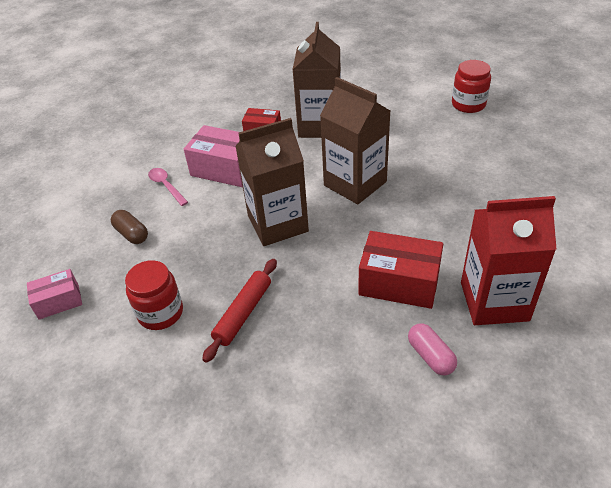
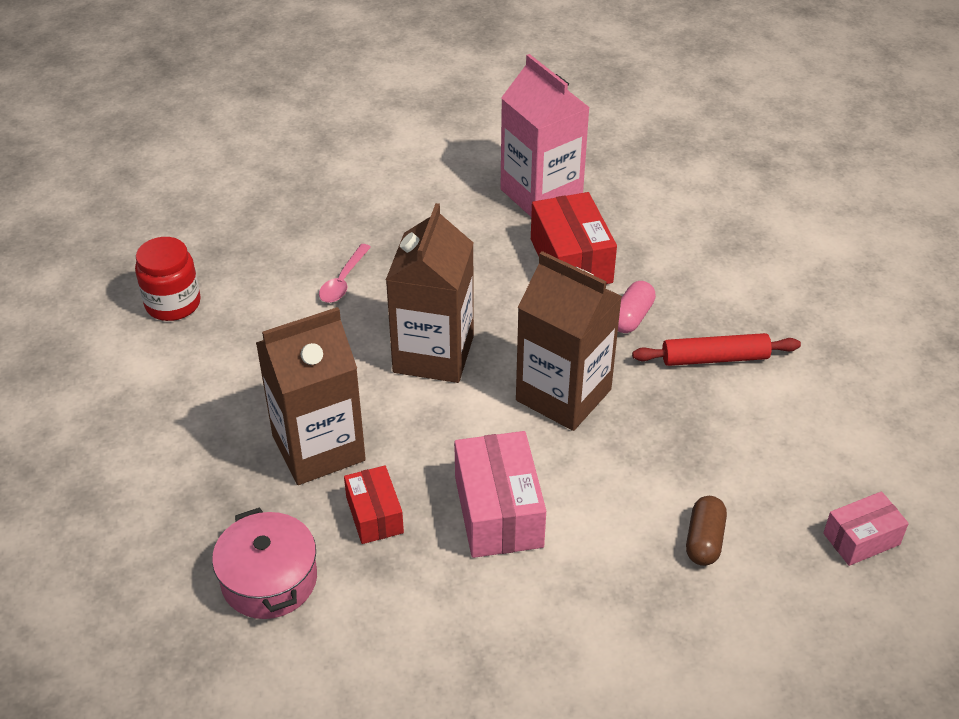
camera: 125 degrees left, 0 degrees up
(59, 301) = (861, 539): pink box -> pink box turned 60 degrees counterclockwise
(160, 313) = (779, 427): red jar -> none
(166, 186) = (586, 565): pink spoon -> pink spoon (343, 281)
(258, 96) = (269, 580): none -> pink pot
(430, 356) = (641, 214): pink capsule -> pink capsule (632, 317)
(494, 301) = (541, 194): red carton -> pink carton

